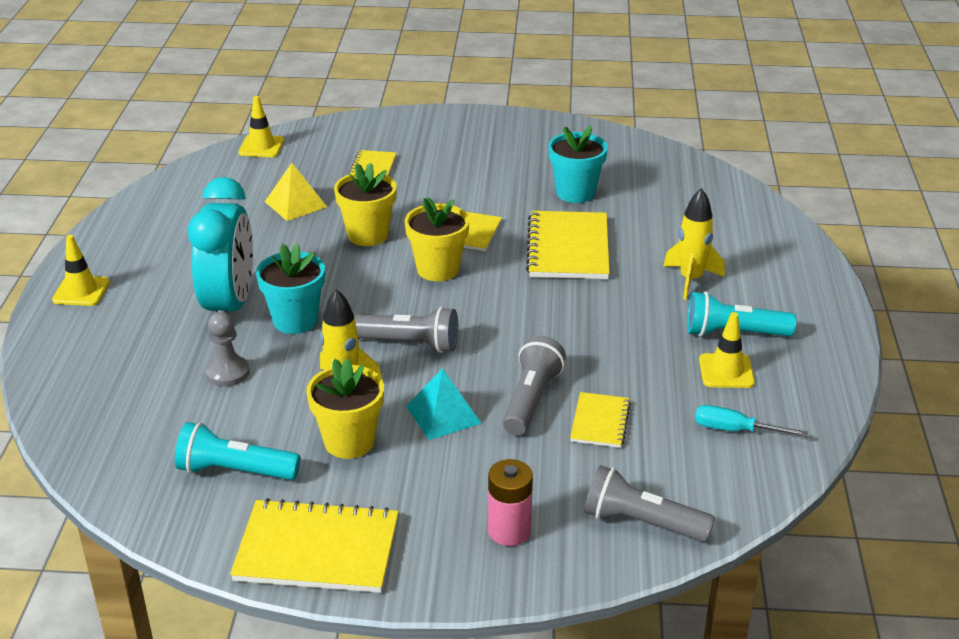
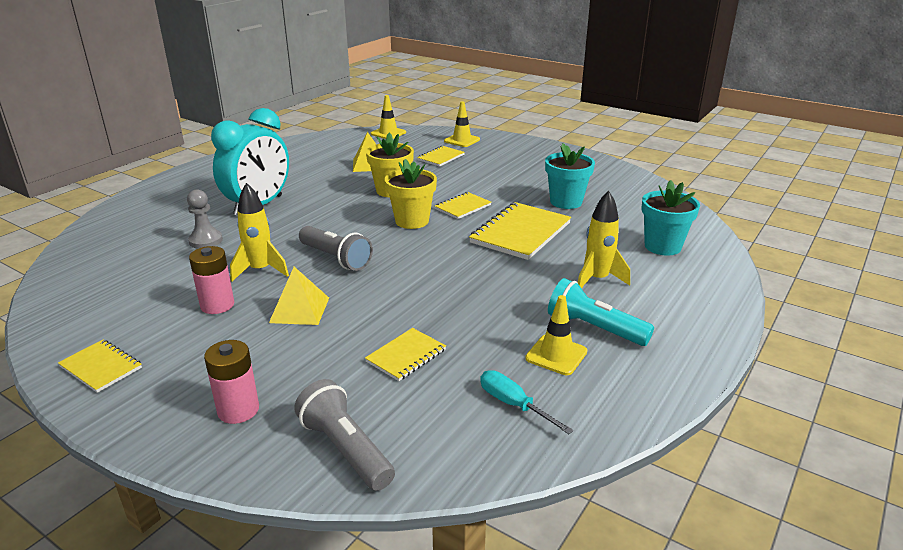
camera: 30 degrees right, 5 degrees down
(81, 291) = (193, 177): yellow traffic cone -> yellow traffic cone (462, 140)
(234, 471) = (128, 297): turquoise flashlight -> none
(295, 320) = (284, 224): turquoise flower pot -> turquoise flower pot (662, 246)
(317, 550) = (101, 367): yellow notebook -> yellow notebook, size x0.55
(349, 442) = (217, 305): yellow flower pot -> pink battery
(443, 414) = (299, 310): turquoise pyramid -> yellow pyramid
(531, 399) = (373, 321): grey flashlight -> none

